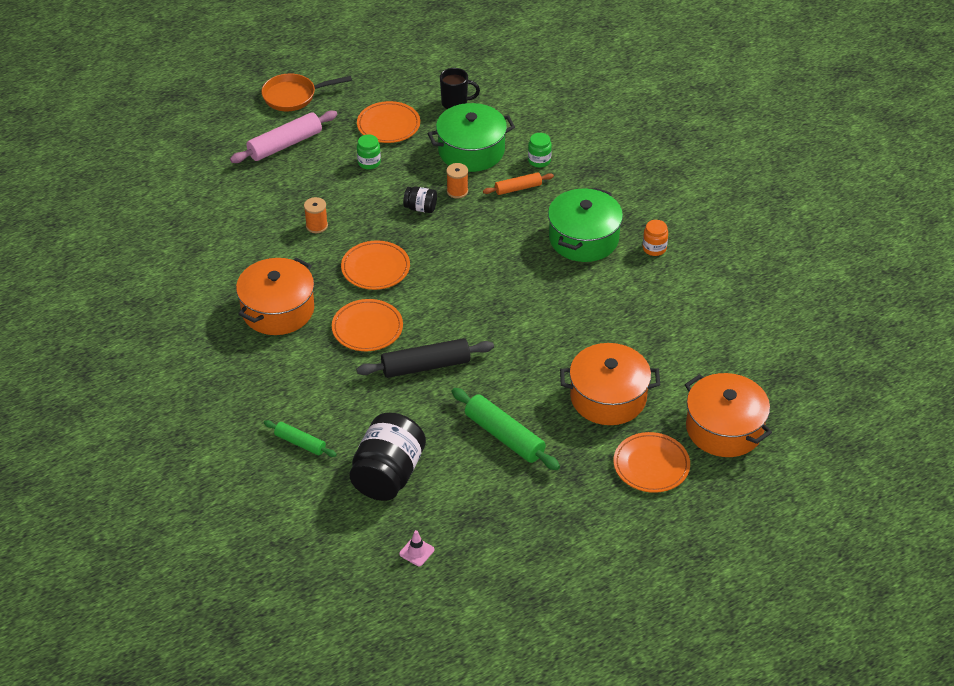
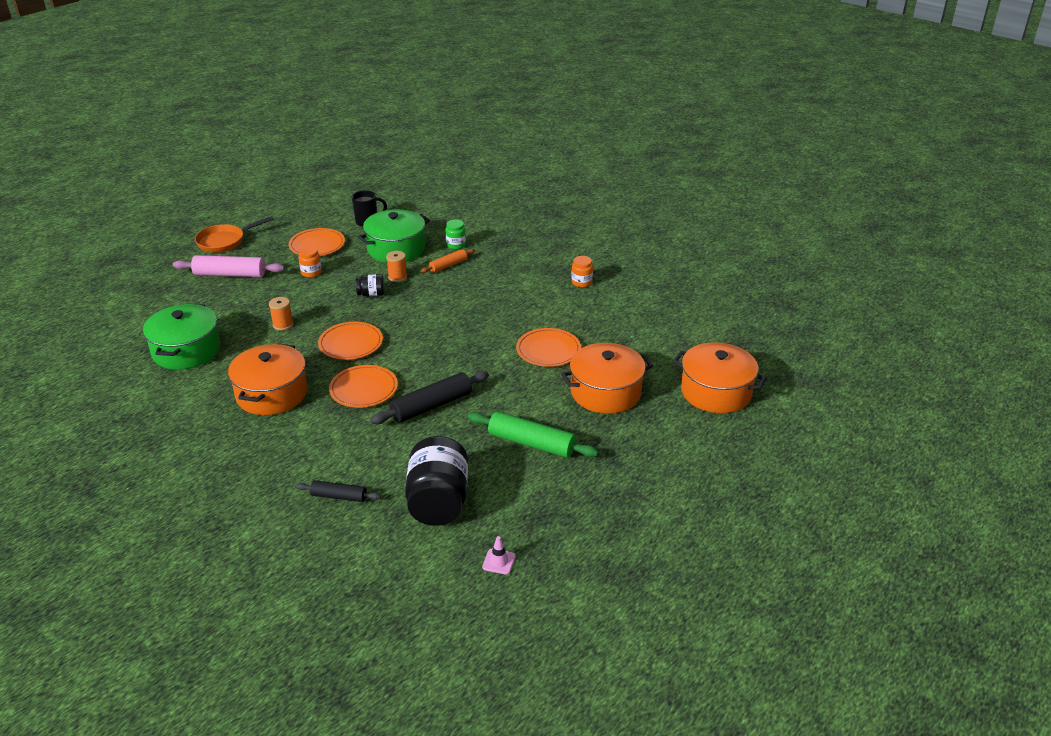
camera: 20 degrees left, 10 degrees down
(285, 144) = (230, 274): pink rolling pin -> pink rolling pin turned 60 degrees clockwise
(300, 443) = (339, 496): green rolling pin -> black rolling pin
(369, 162) = (311, 272): green jar -> orange jar
(583, 238) = (521, 287): green pot -> green pot (186, 350)
(651, 465) = (673, 434): orange plate -> orange plate (548, 350)

